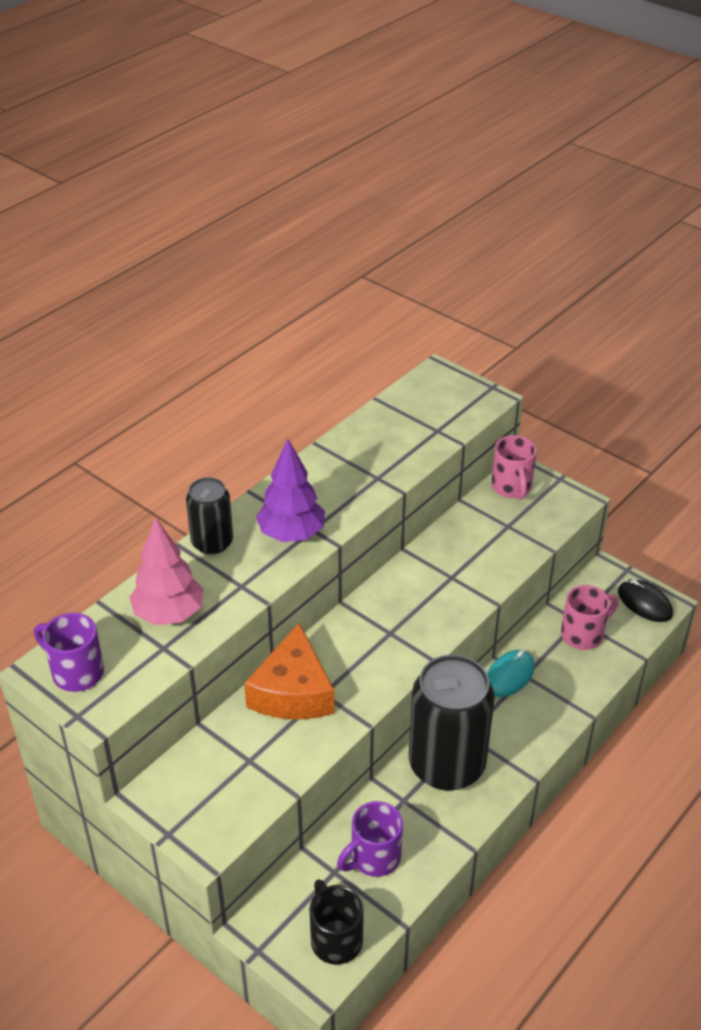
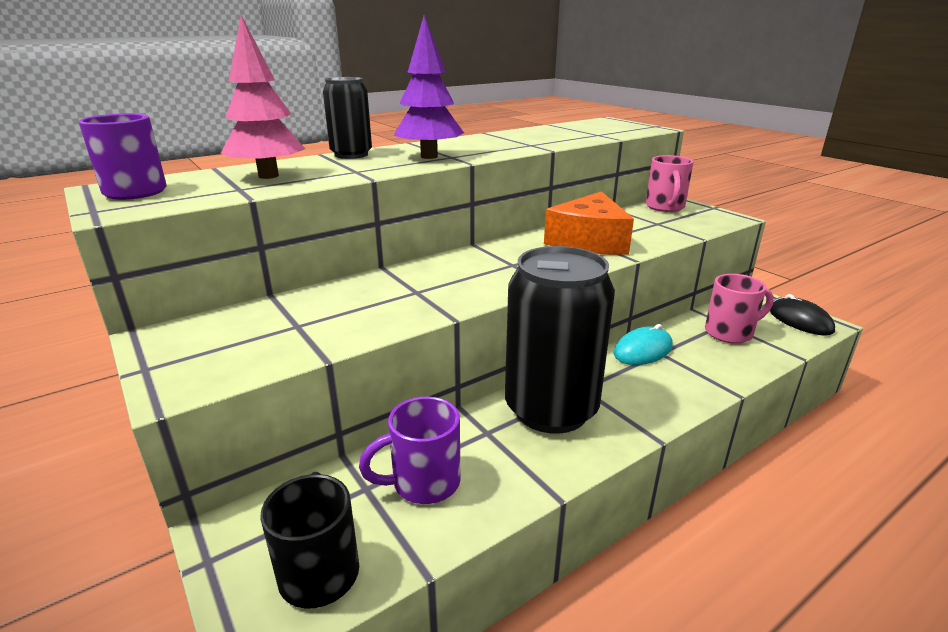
camera: 15 degrees right, 15 degrees down
(292, 691) = (385, 286): orange cheese -> orange cheese (589, 241)

